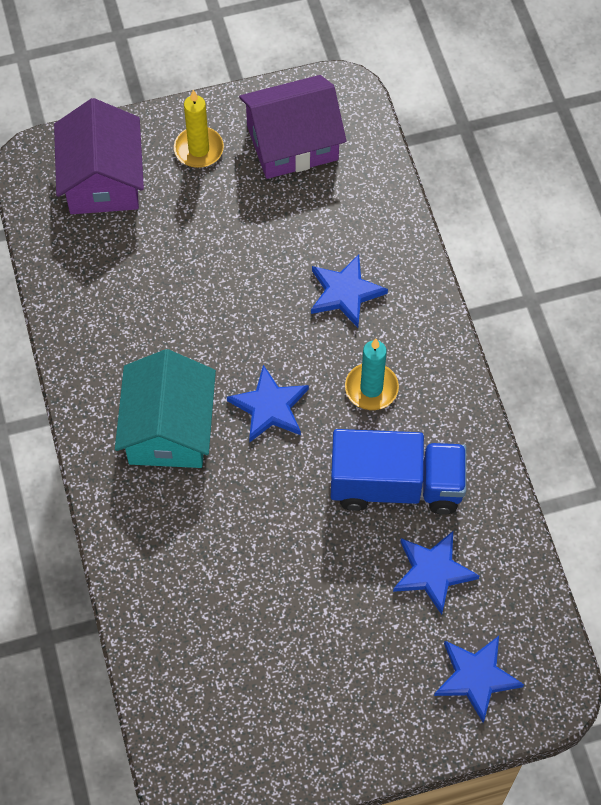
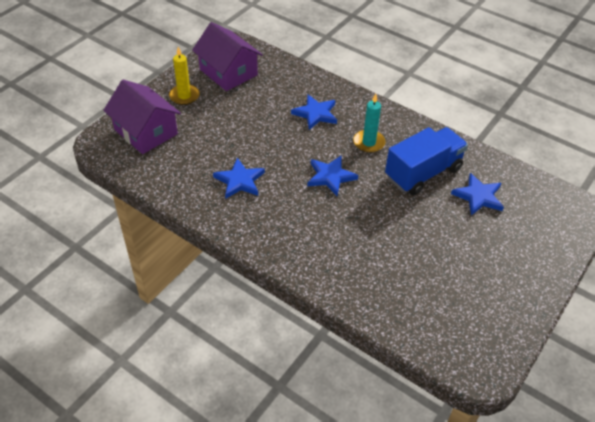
camera: 40 degrees left, 15 degrees down
(169, 429) = (291, 214): turquoise house -> none
(292, 143) = (228, 72): purple house -> purple house turned 75 degrees counterclockwise
(476, 677) = (545, 226): blue star -> blue star (240, 181)

